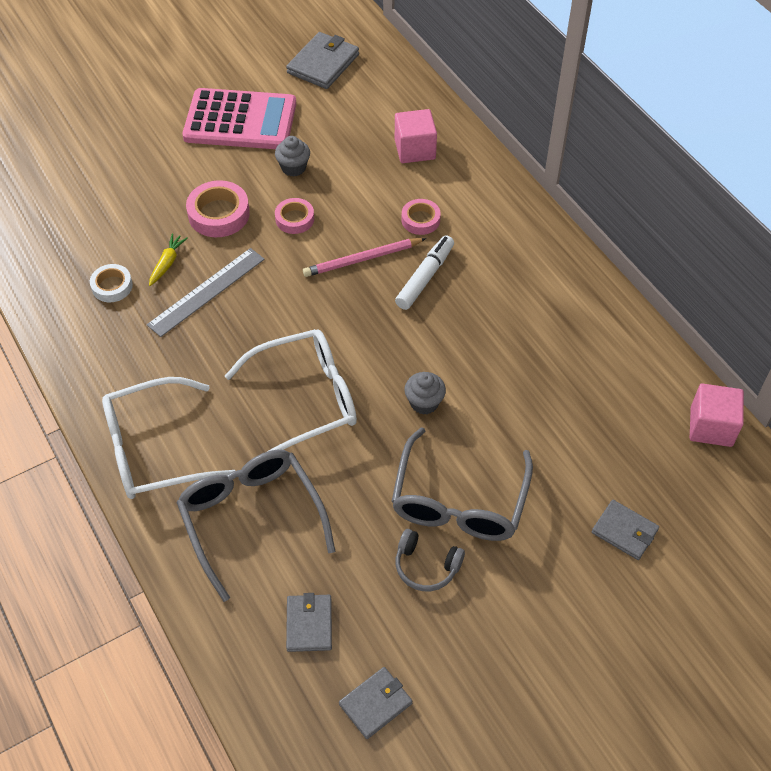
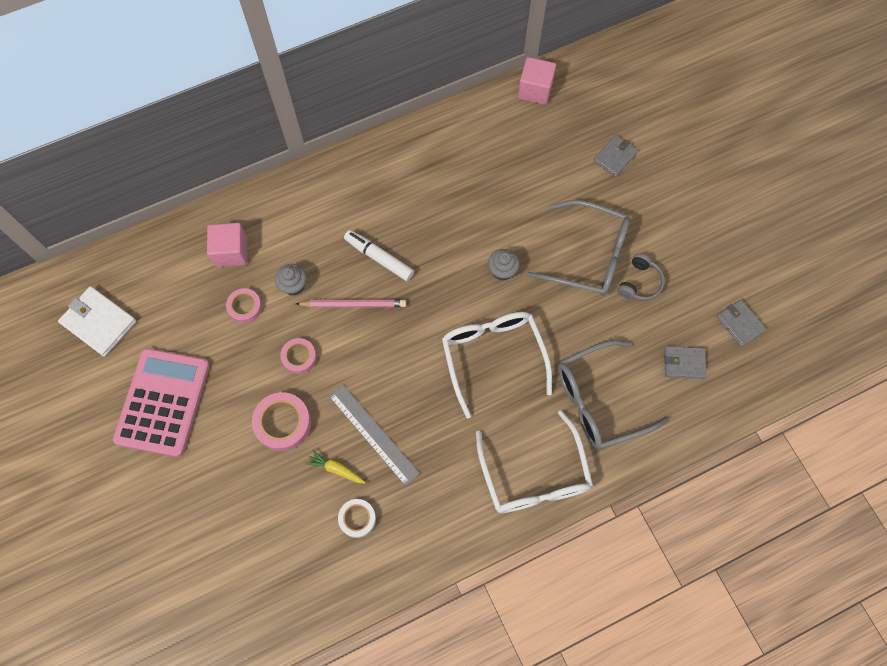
camera: 85 degrees left, 15 degrees up
(293, 168) = (235, 355): grey cupcake -> grey cupcake (293, 285)
(323, 64) = (99, 322): grey wallet -> white wallet
(362, 259) = (353, 304): pink pencil -> pink pencil turned 75 degrees counterclockwise
(420, 220) = (315, 255): pink tape -> pink tape (245, 307)

